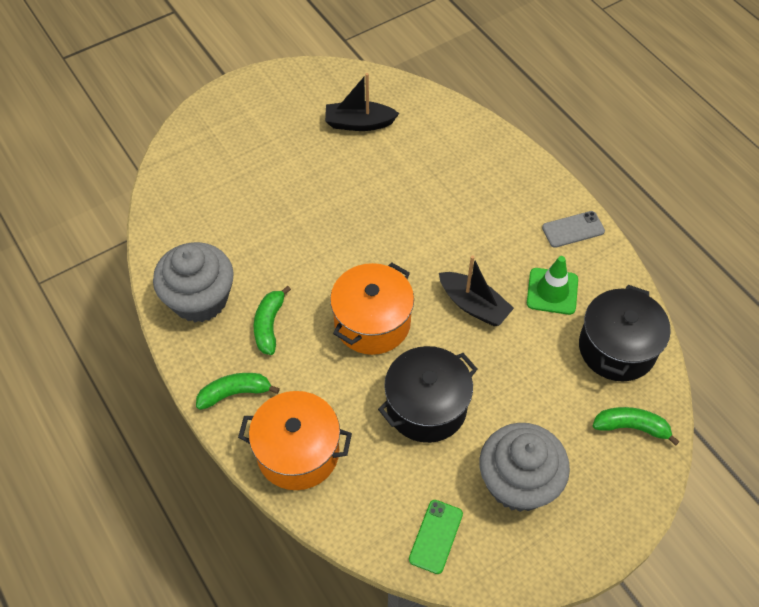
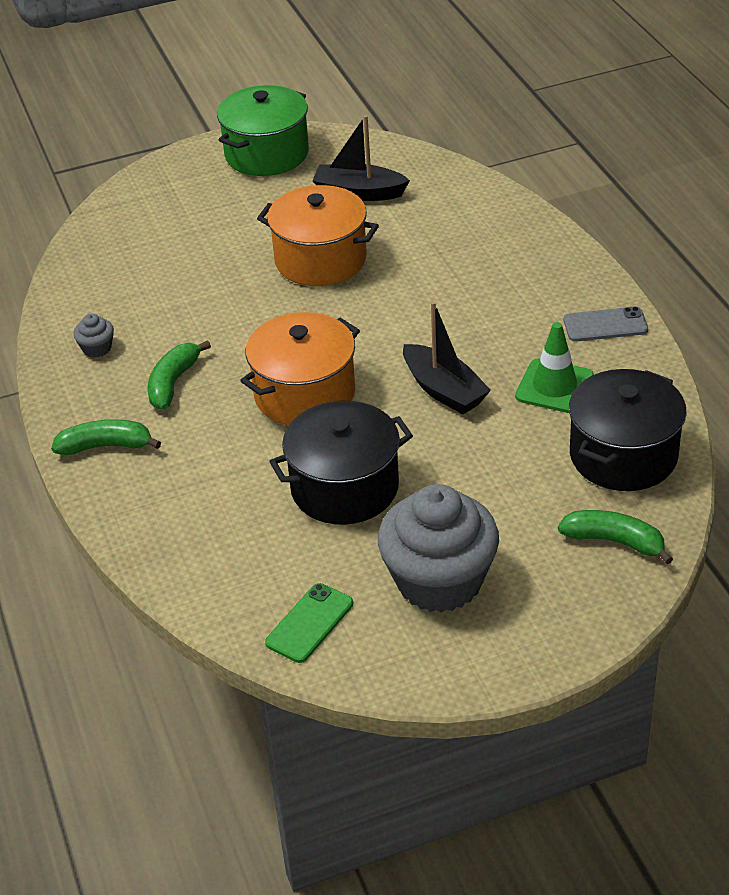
camera: 15 degrees right, 15 degrees down
(200, 299) = (97, 348): grey cupcake -> grey cupcake, size x0.40
(277, 92) = (267, 154): none -> green pot
(298, 452) = (163, 514): orange pot -> orange pot (320, 260)

